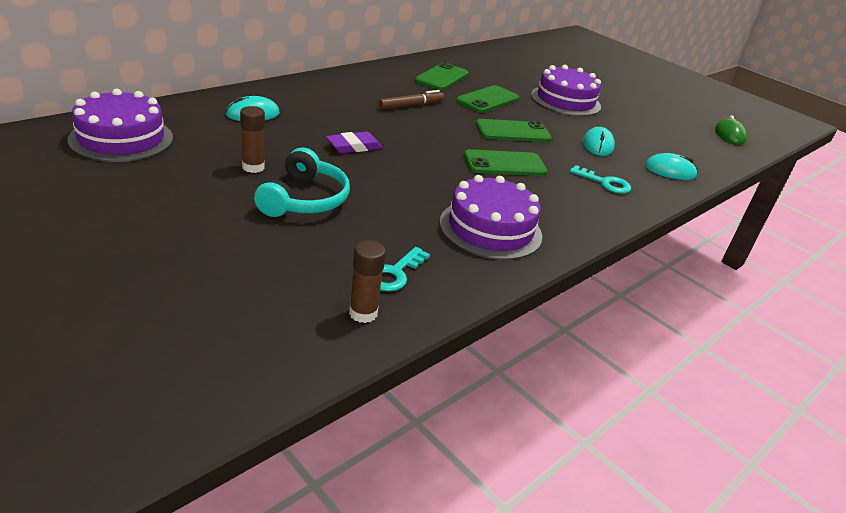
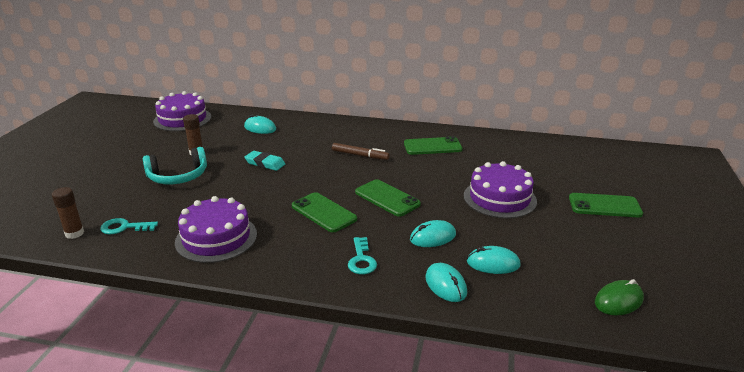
camera: 60 degrees right, 5 degrees down
(354, 146) = (265, 163): purple eraser -> turquoise eraser
(487, 100) = (427, 172): green phone -> green phone (604, 206)
(655, 145) = (493, 263): none -> turquoise mouse

